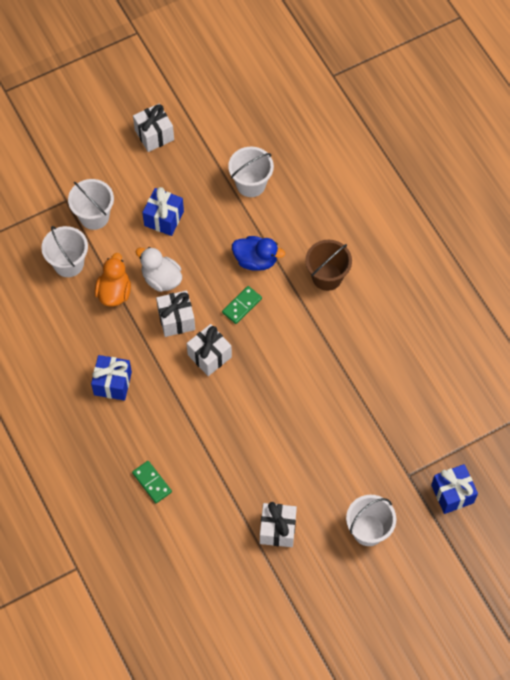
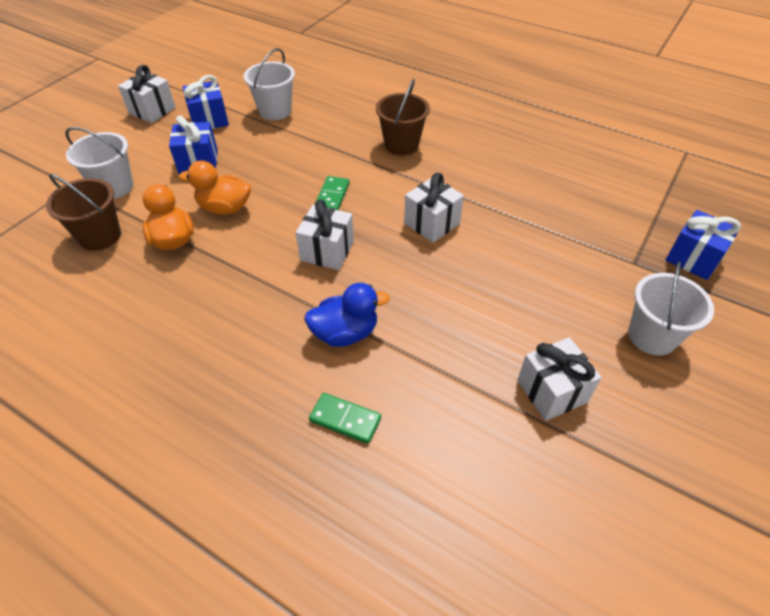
camera: 30 degrees left, 15 degrees down
(68, 263) = (100, 236): white bucket -> brown bucket
(112, 383) = (220, 328): blue gift -> blue gift (209, 120)
(161, 279) = (225, 208): white duck -> orange duck
(176, 320) = (265, 235): white gift -> white gift (432, 223)
(256, 260) = (320, 158): blue duck -> blue duck (345, 333)

